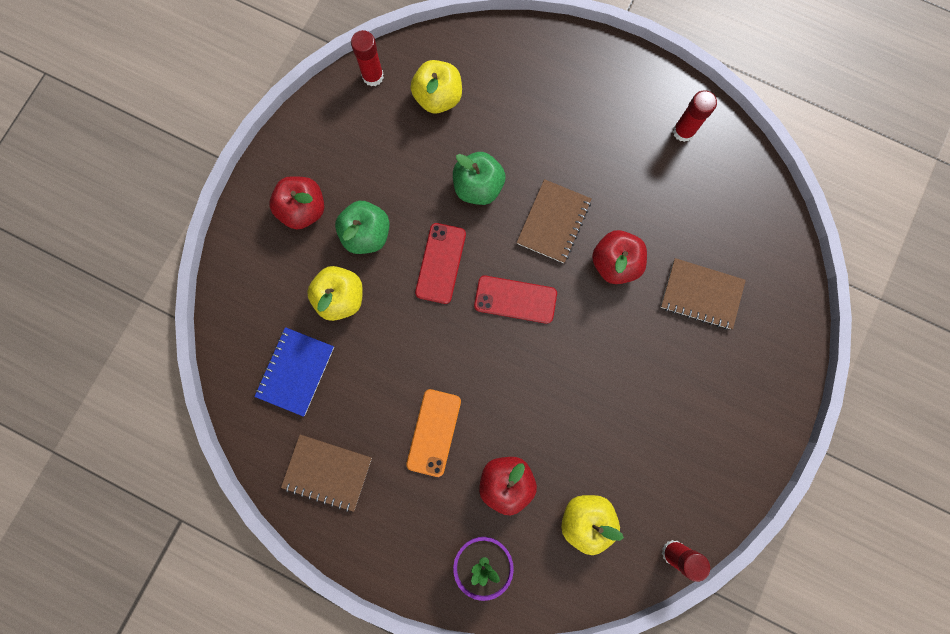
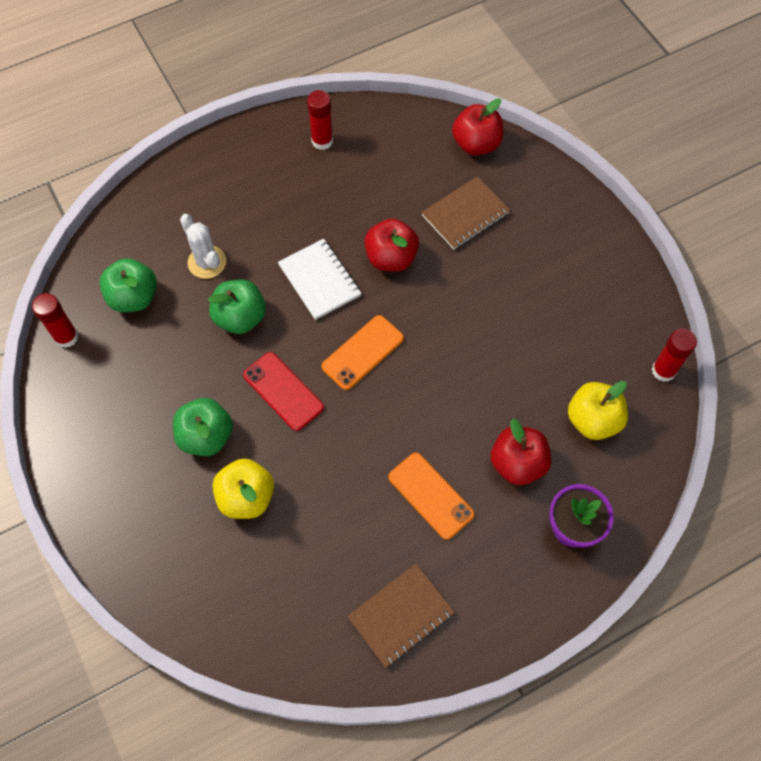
camera: 55 degrees left, 15 degrees down
(295, 371) = (284, 584): blue notebook -> none
(303, 209) = (137, 477): red apple -> red apple (476, 144)
(438, 97) = (134, 297): yellow apple -> green apple
(506, 127) = (207, 262): none -> white cactus
(515, 299) = (363, 352): red phone -> orange phone
(553, 222) = (319, 280): brown notebook -> white notebook

